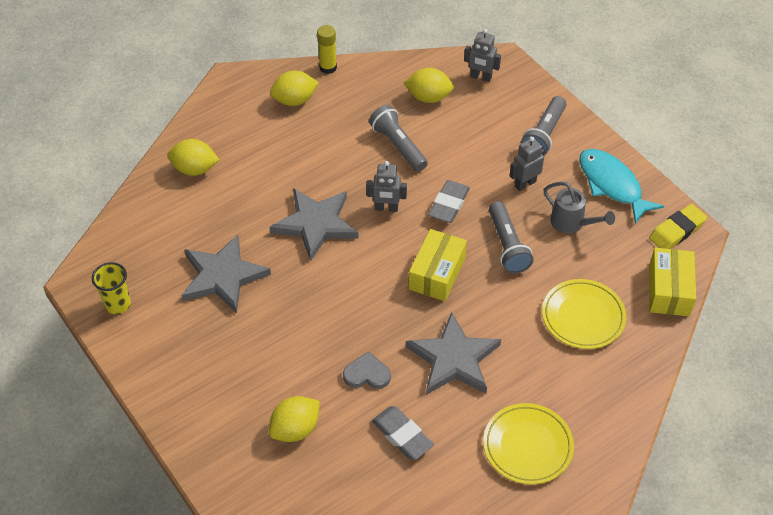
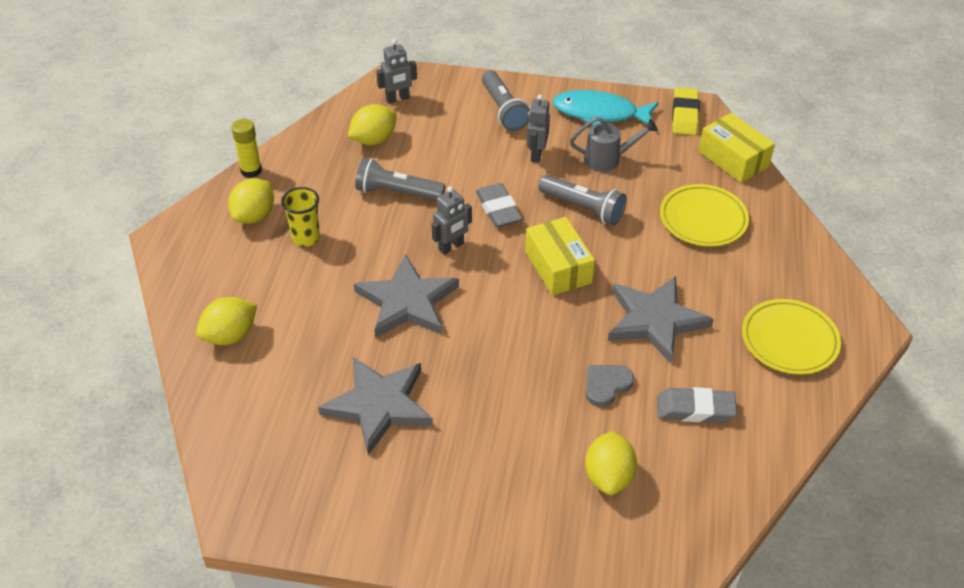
camera: 45 degrees left, 5 degrees down
(118, 304) = (307, 508): yellow cup -> yellow cup (306, 238)

